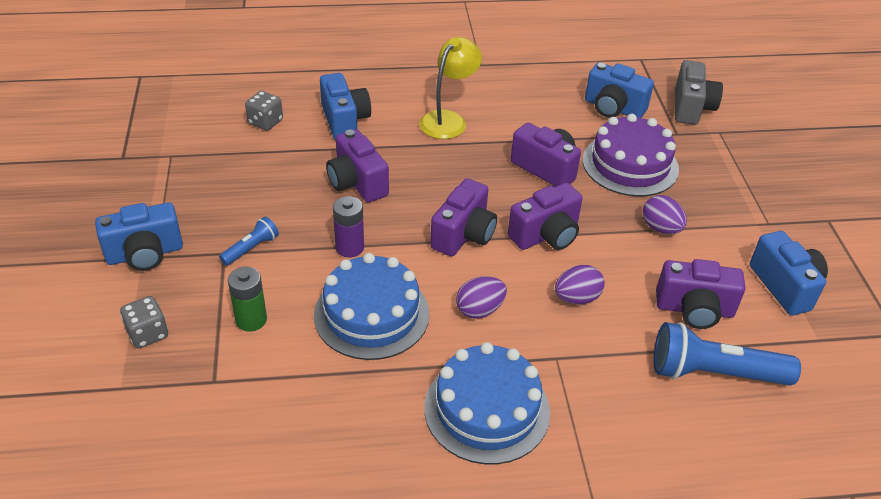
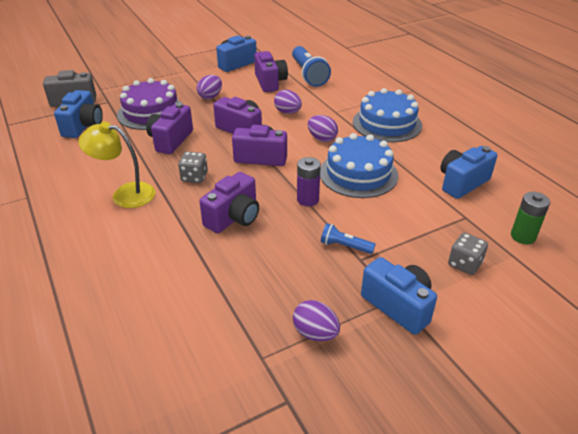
camera: 110 degrees left, 5 degrees down
(166, 190) = (315, 333): none -> purple egg
(251, 320) = (407, 220): green battery -> green battery (523, 236)
(265, 122) = (171, 306): grey dice -> grey dice (194, 177)
(344, 121) = (148, 252): blue camera -> blue camera (462, 183)

